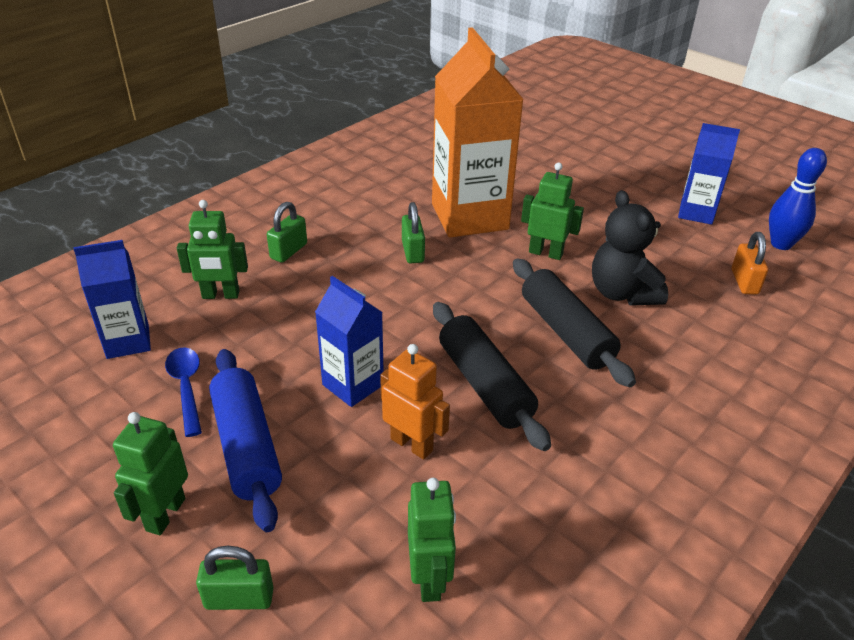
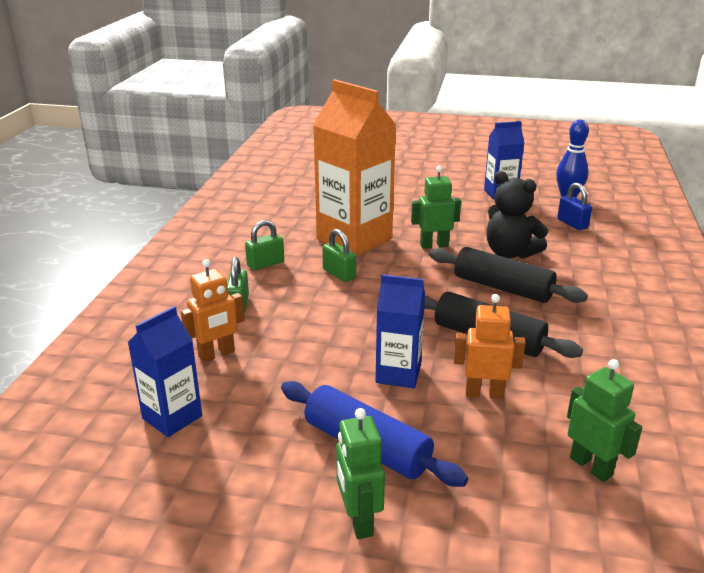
camera: 30 degrees left, 10 degrees down
(186, 387) = (267, 428): blue spoon -> none
(220, 295) = (217, 354): green robot -> orange robot
(239, 598) = (483, 545): green padlock -> green padlock (265, 264)
(744, 282) = (572, 224): orange padlock -> blue padlock

